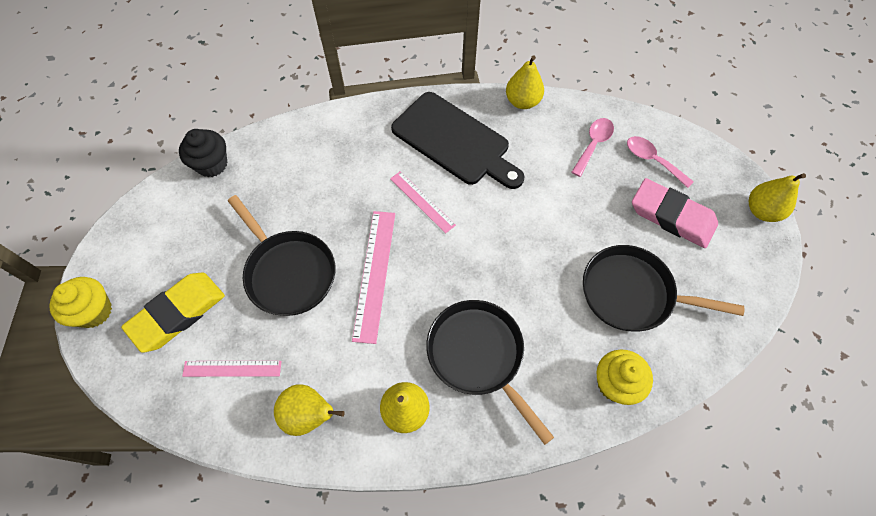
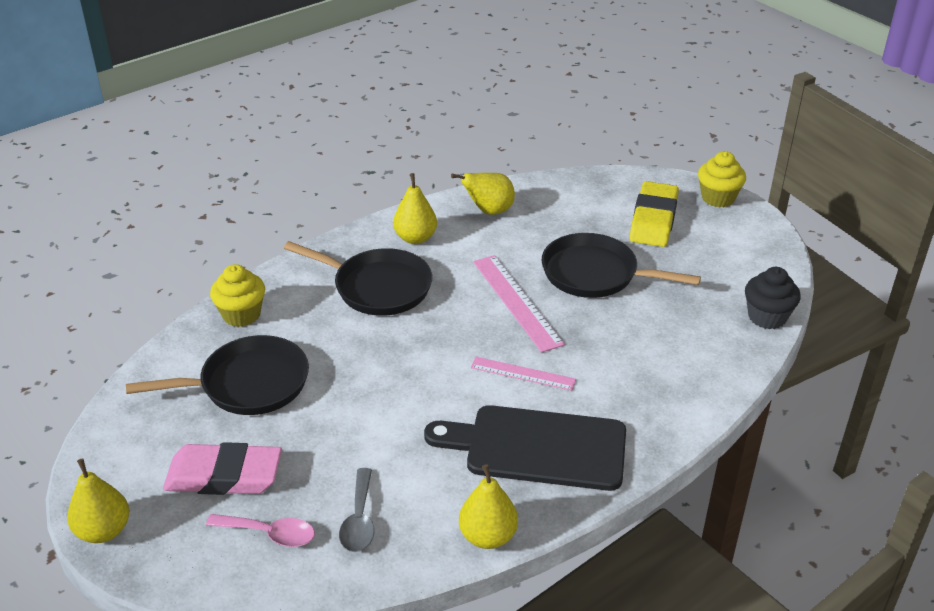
camera: 150 degrees right, 25 degrees down
(232, 368) = (573, 210): pink ruler -> none
(593, 144) = (359, 520): pink spoon -> grey spoon

